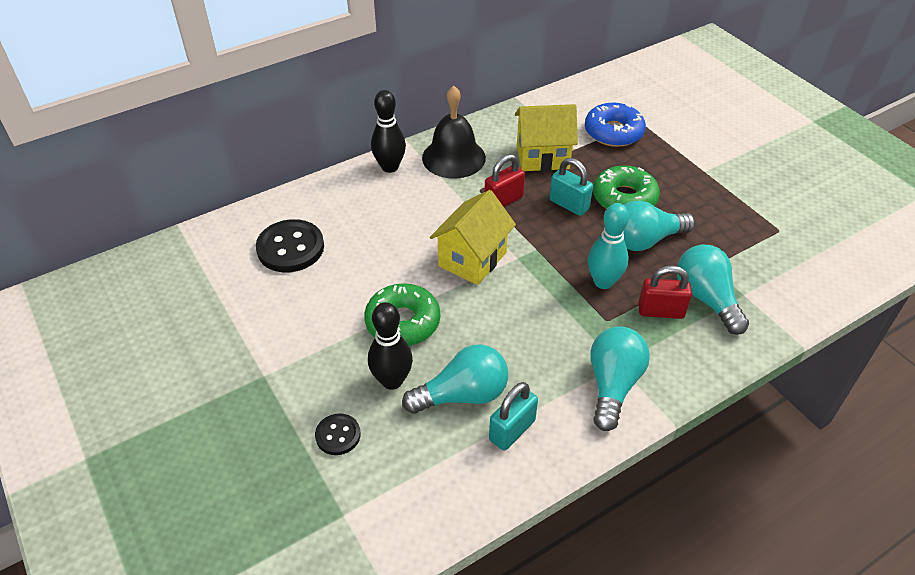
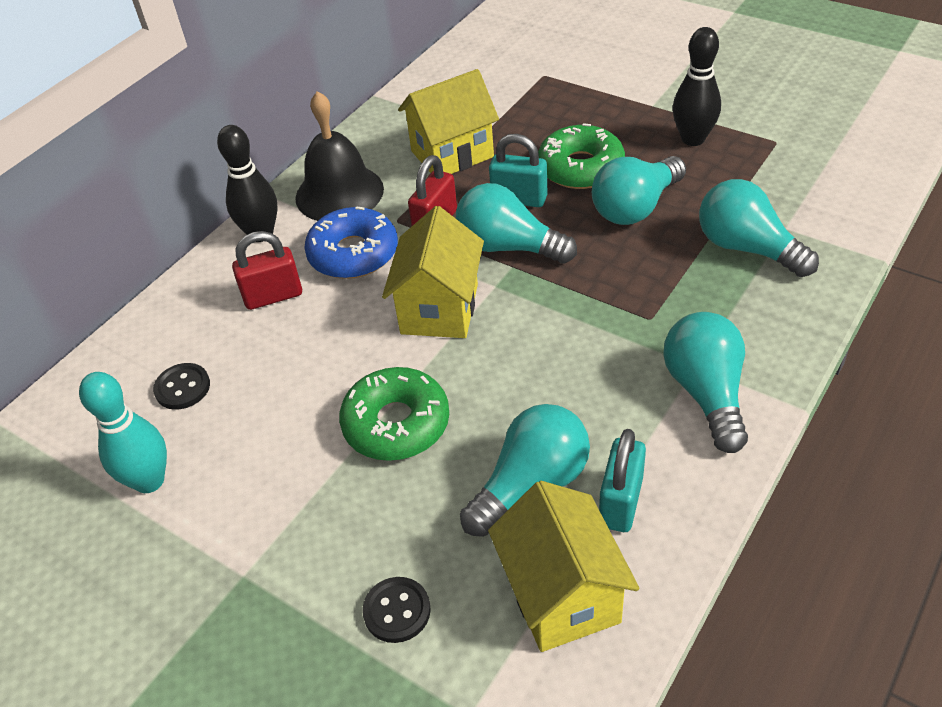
camera: 20 degrees left, 0 degrees up
(290, 248) = (182, 388): black button -> black button, size x0.55
(392, 380) = (427, 505): black bowling pin -> black bowling pin (693, 139)
(440, 470) = (561, 595): none -> yellow house
(541, 235) = (508, 247): none -> turquoise light bulb
(603, 282) = (617, 274): turquoise bowling pin -> turquoise bowling pin (149, 481)
(613, 132) = (520, 97): blue donut -> blue donut (353, 253)
(660, 311) = (705, 283): red padlock -> red padlock (273, 296)

